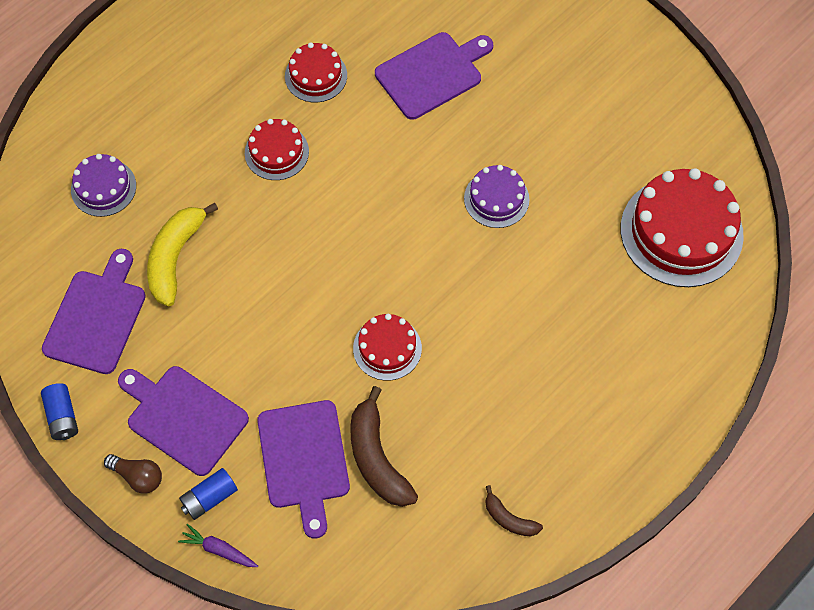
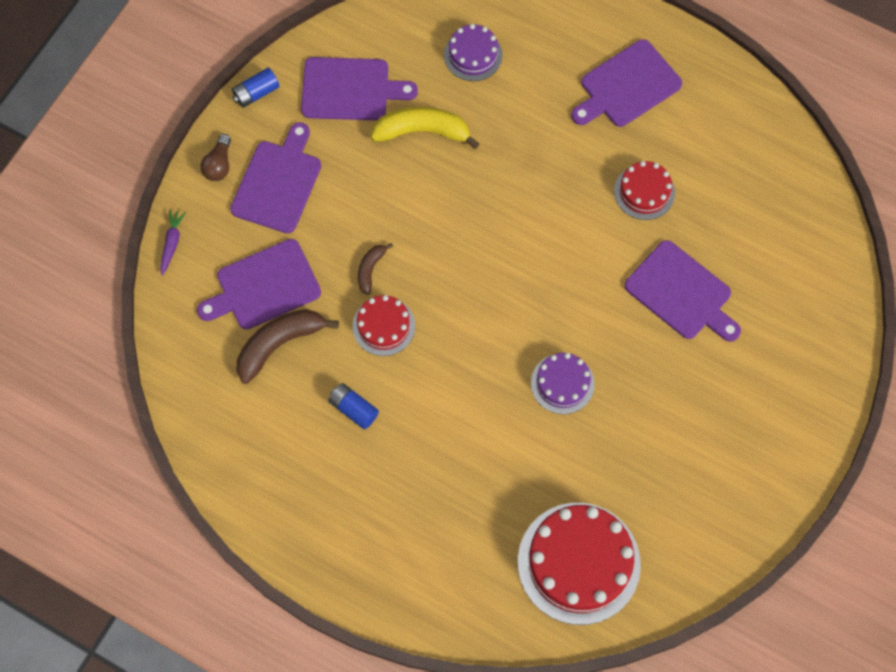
camera: 75 degrees right, 5 degrees up
(195, 59) = (627, 86): none -> purple cutting board
(209, 498) = (213, 223): blue battery -> blue battery (353, 409)
(276, 152) = (552, 182): red cake -> none
(509, 519) = (250, 466): brown banana -> brown banana (370, 269)

